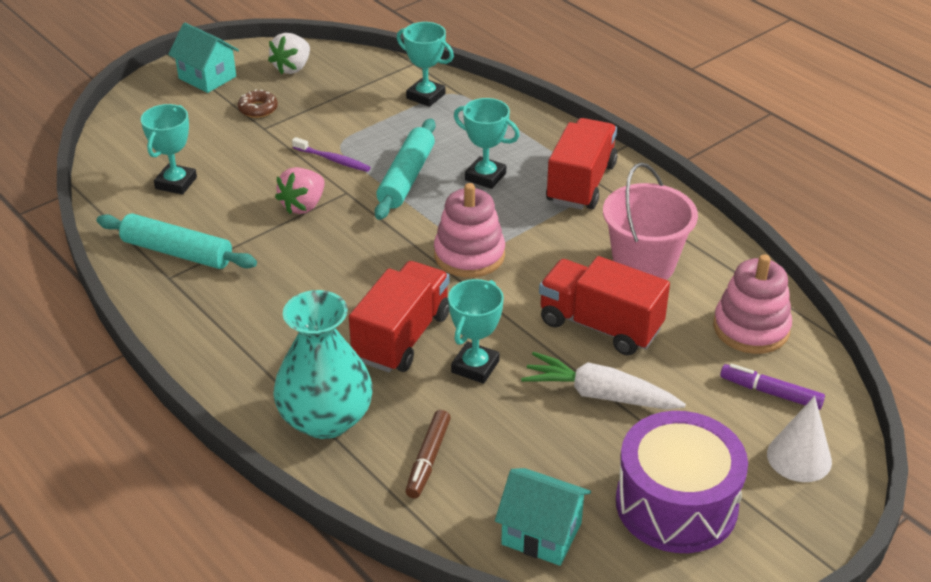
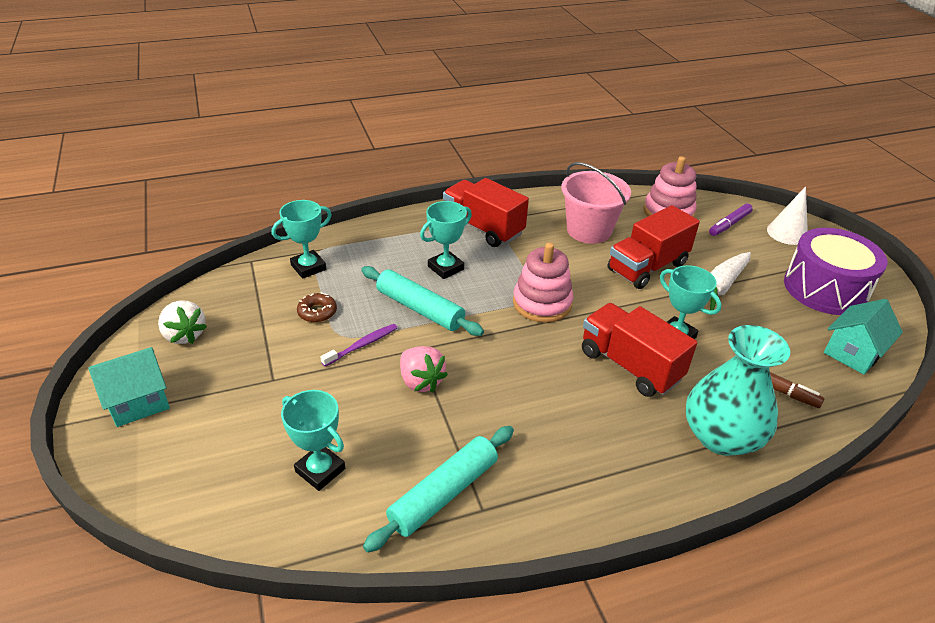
camera: 70 degrees left, 0 degrees up
(258, 109) = (235, 376): brown donut -> brown donut (317, 312)

